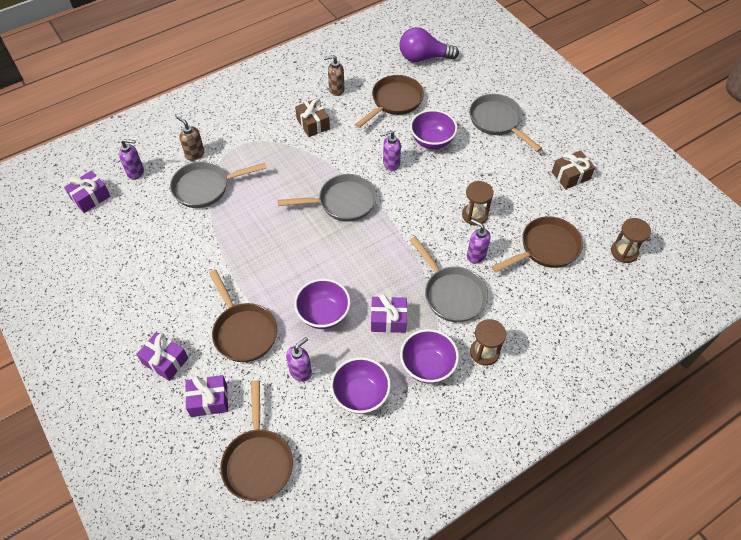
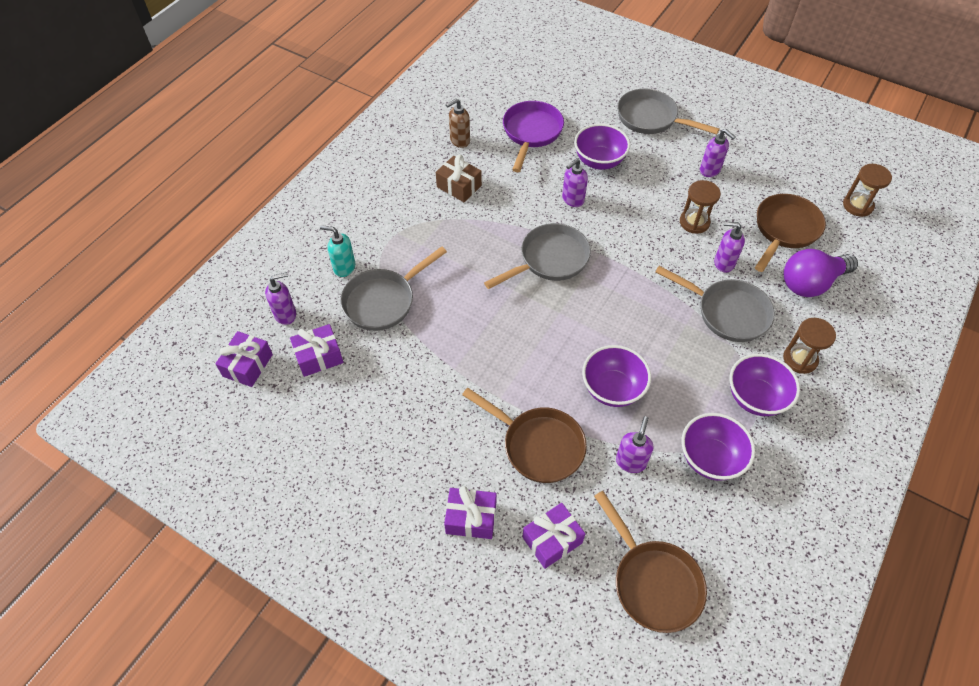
camera: 25 degrees left, 0 degrees up
(194, 154) = (344, 267): brown soap dispenser -> turquoise soap dispenser
(388, 319) = (683, 366): purple gift -> purple gift (319, 357)
(394, 102) = (531, 133): brown pan -> purple pan
(423, 58) = (530, 77): purple light bulb -> purple light bulb (811, 283)
(517, 179) = (710, 170): none -> purple soap dispenser
(570, 175) = (758, 148): brown gift -> none

